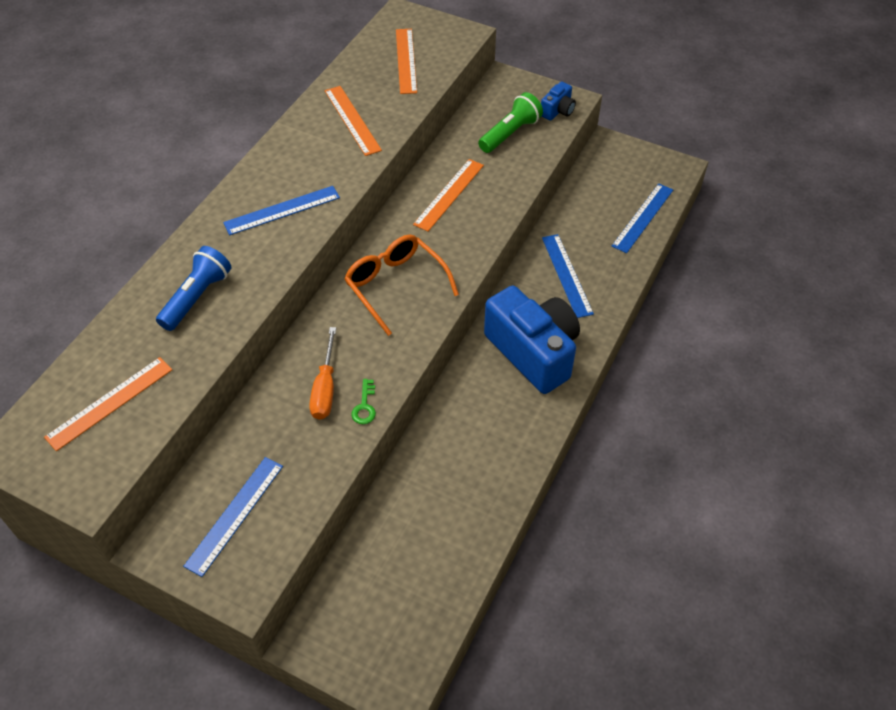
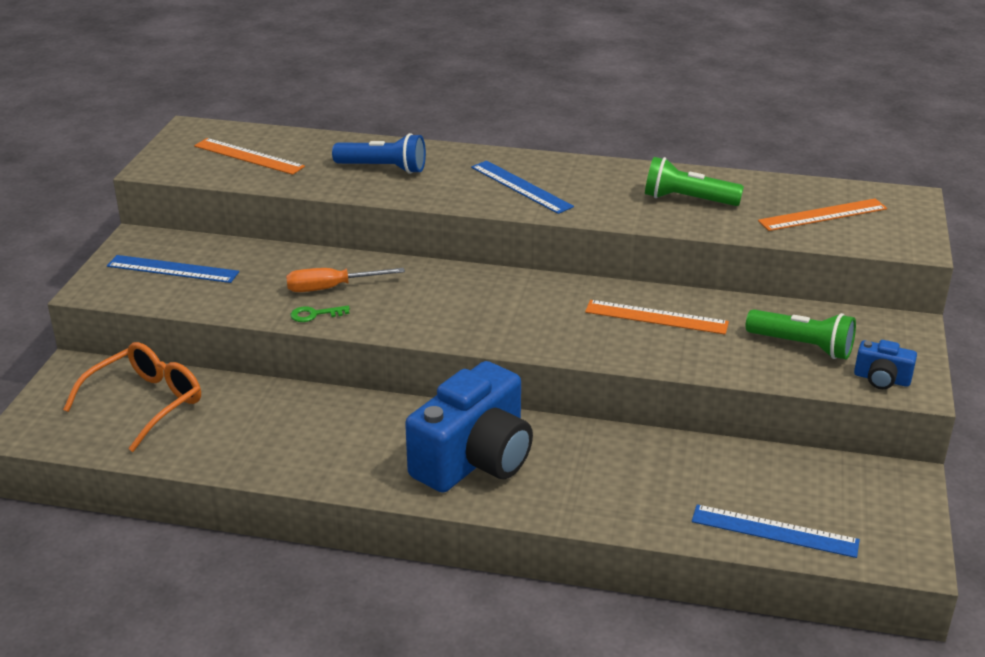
camera: 75 degrees right, 20 degrees down
(352, 120) = (687, 200): orange ruler -> green flashlight
(396, 286) = (489, 305): orange glasses -> orange glasses (145, 403)
(567, 275) = (619, 471): blue ruler -> none

